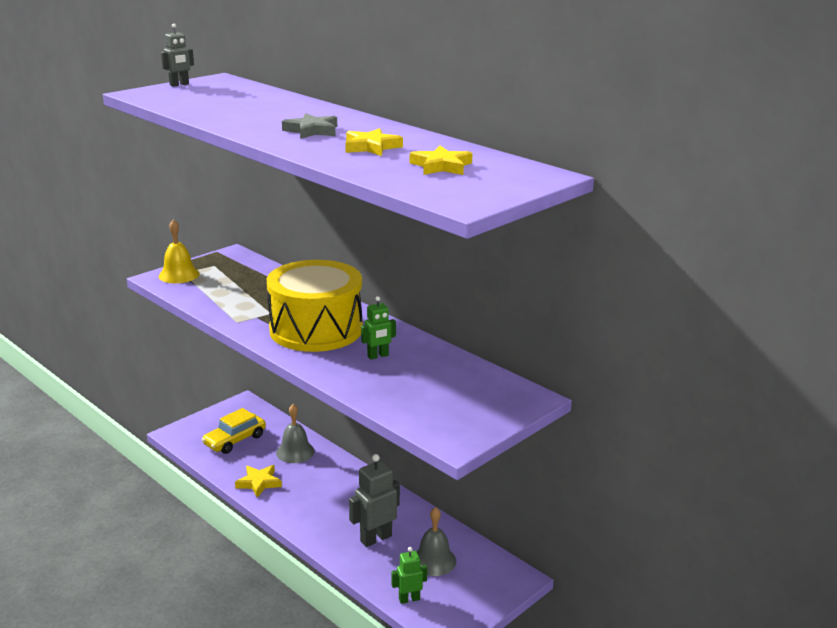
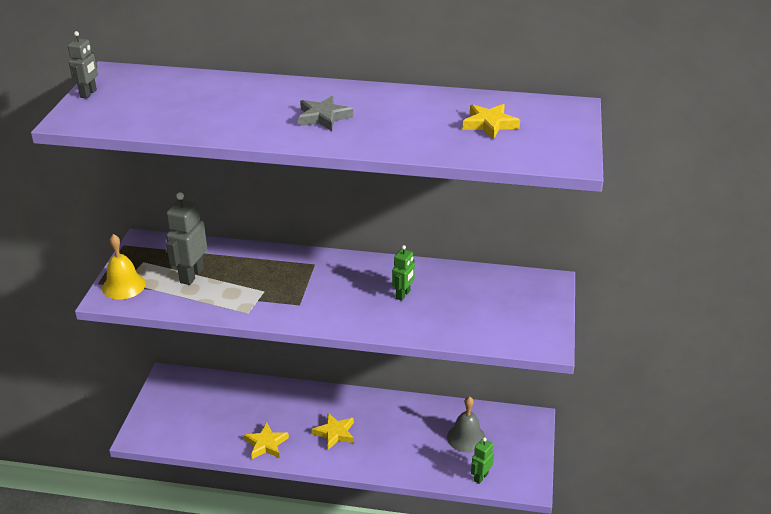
camera: 35 degrees left, 10 degrees up
(235, 440) = (200, 416): yellow car -> none
(295, 452) = (265, 401): grey bell -> none
(316, 329) = (323, 290): yellow drum -> none
(371, 147) = (403, 120): yellow star -> yellow star (335, 433)
(375, 538) = (408, 442): grey robot -> grey robot (191, 275)

